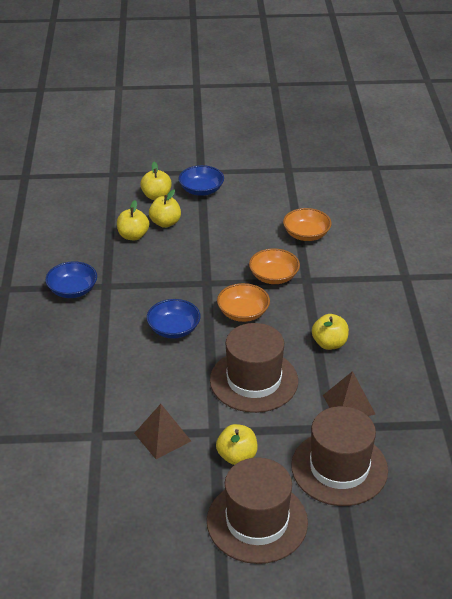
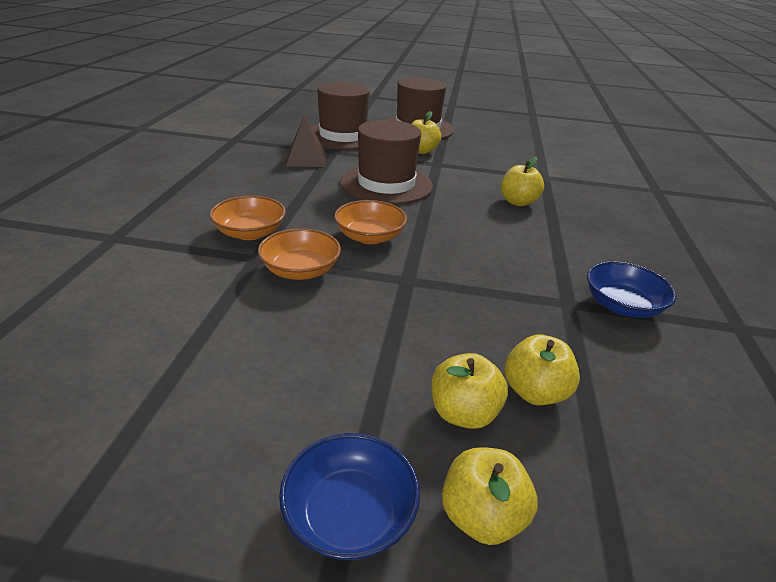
camera: 170 degrees left, 5 degrees down
(162, 437) = (483, 168): brown pyramid -> none
(174, 329) = (465, 236): blue bowl -> none
(306, 234) = (190, 328): orange bowl -> orange bowl (250, 233)
(329, 343) = (286, 195): yellow apple -> yellow apple (518, 202)

